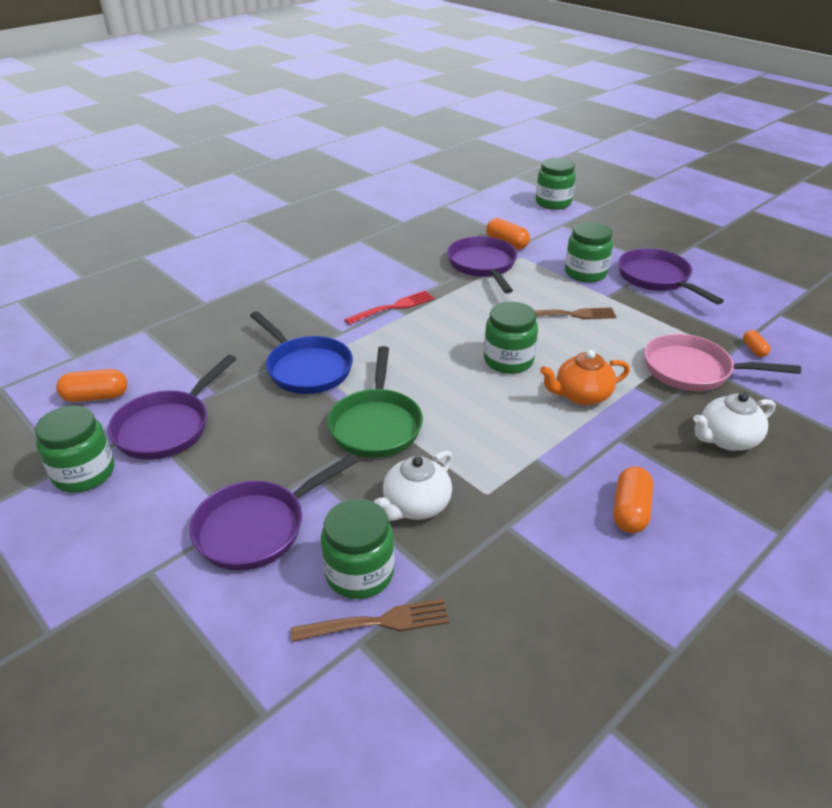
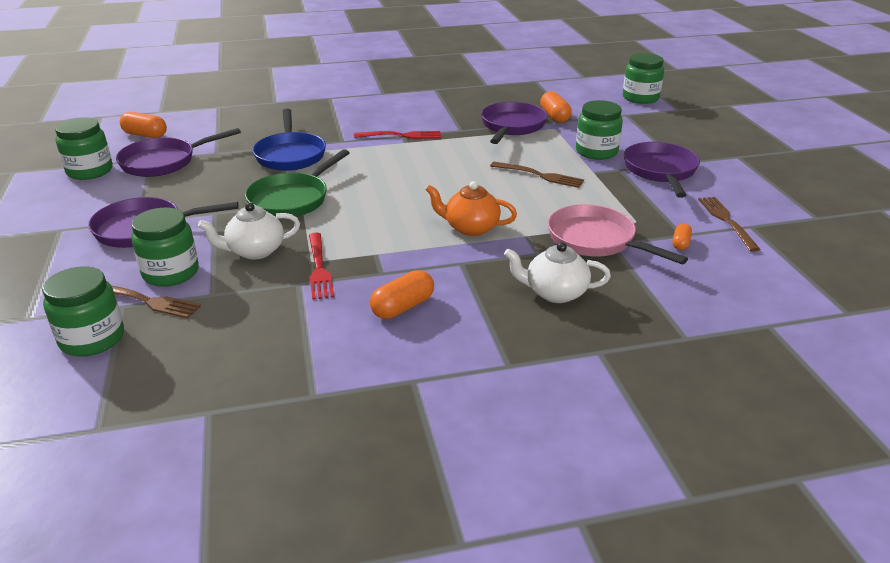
camera: 30 degrees right, 5 degrees down
(504, 499) = (319, 268): none -> red fork
(508, 360) = (443, 190): green jar -> green jar (92, 339)
(758, 314) = (726, 221): none -> brown fork

